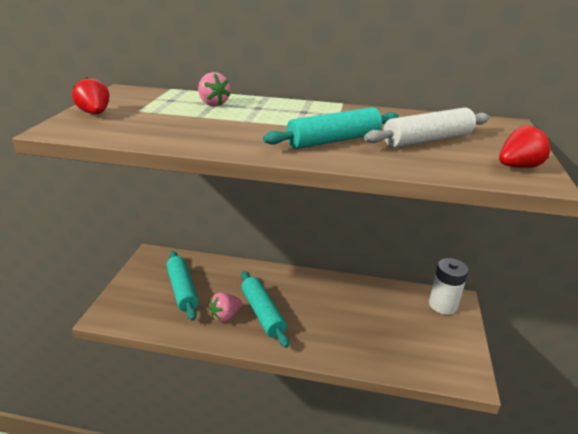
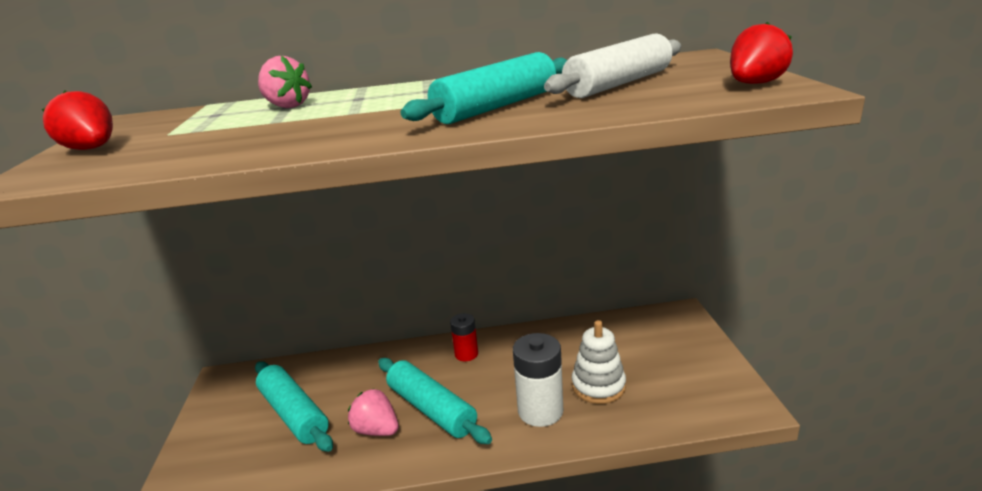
camera: 15 degrees left, 5 degrees down
(225, 316) = (376, 430): pink strawberry -> pink strawberry turned 90 degrees clockwise
(299, 283) = (466, 354): none -> red battery
(374, 332) = (598, 386): none -> white stacking toy
(443, 305) = (666, 325): white battery -> white battery (540, 411)

